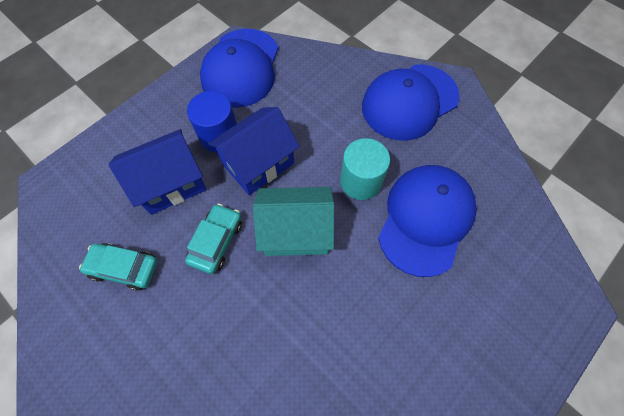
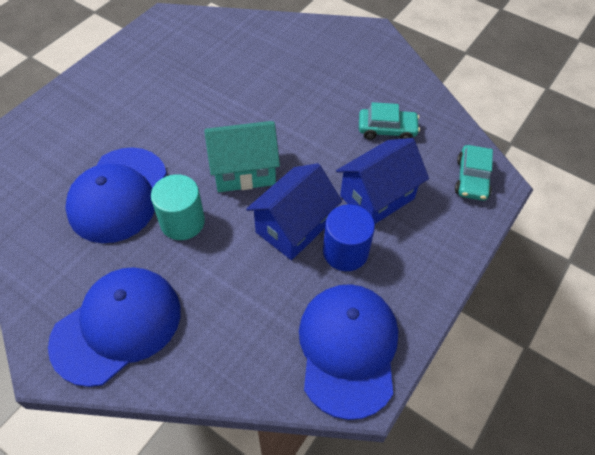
camera: 170 degrees right, 10 degrees down
(216, 241) = (315, 156): turquoise car -> turquoise car (472, 179)

